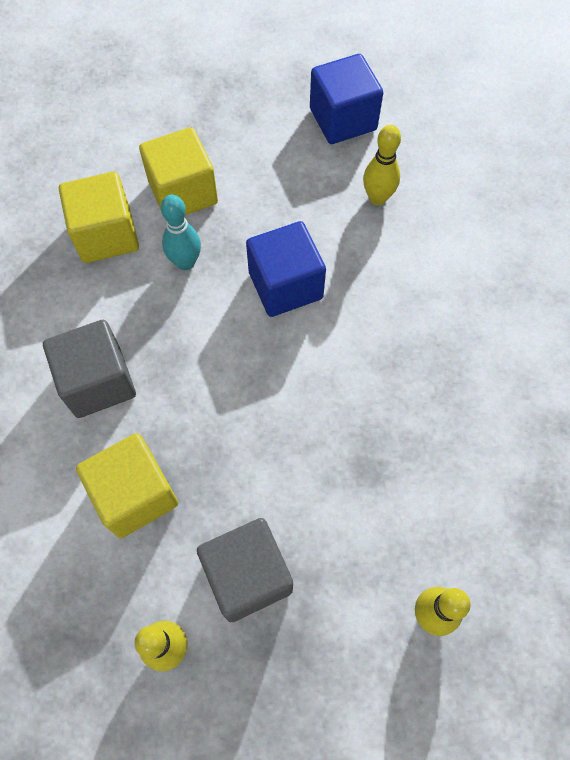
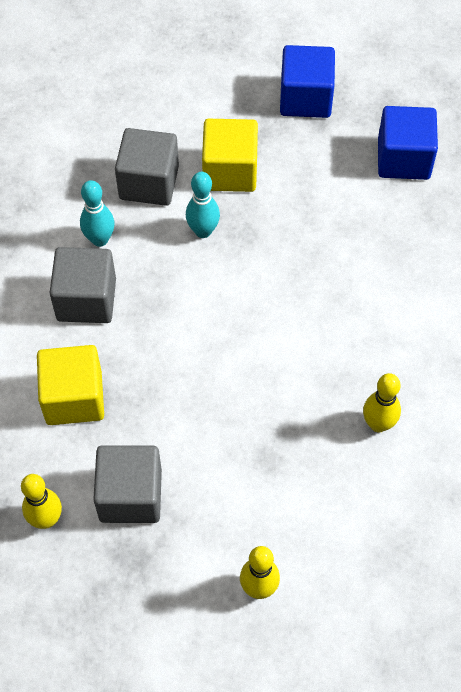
camera: 25 degrees right, 5 degrees down
(83, 313) = (100, 239): none -> turquoise bowling pin
(106, 235) = (149, 182): yellow cube -> grey cube
(285, 285) = (277, 283): blue cube -> blue cube (305, 98)
(377, 198) = (397, 240): yellow bowling pin -> yellow bowling pin (378, 424)

